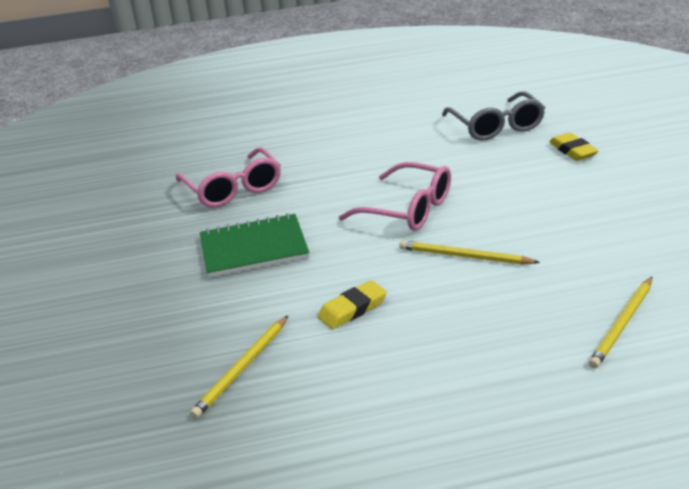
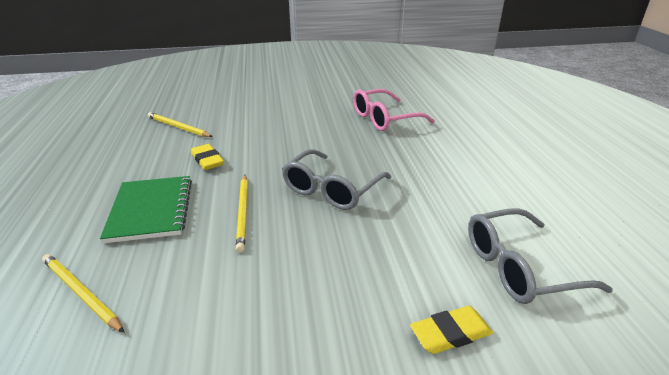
camera: 90 degrees right, 0 degrees up
(254, 248) = (300, 127): green notebook -> green notebook (151, 210)
(406, 209) = (332, 189): pink glasses -> grey glasses
(464, 256) = (243, 213): yellow pencil -> yellow pencil turned 150 degrees clockwise

